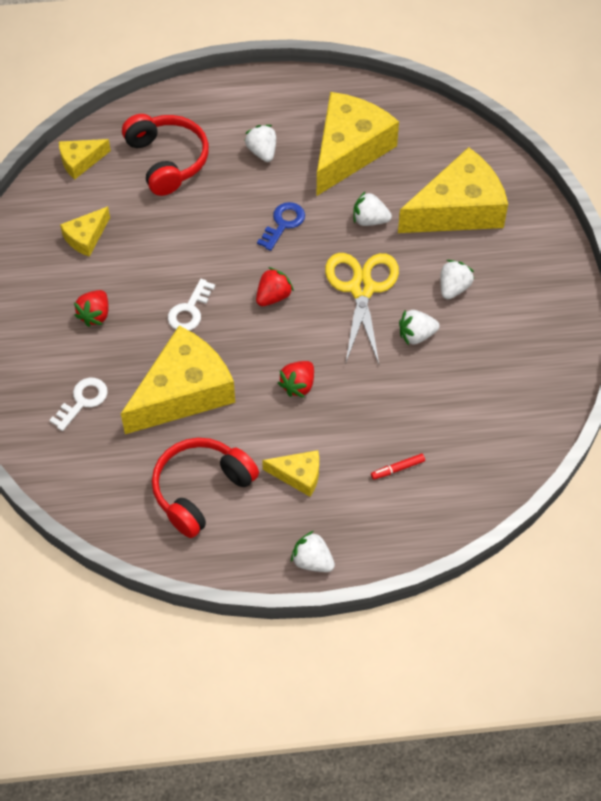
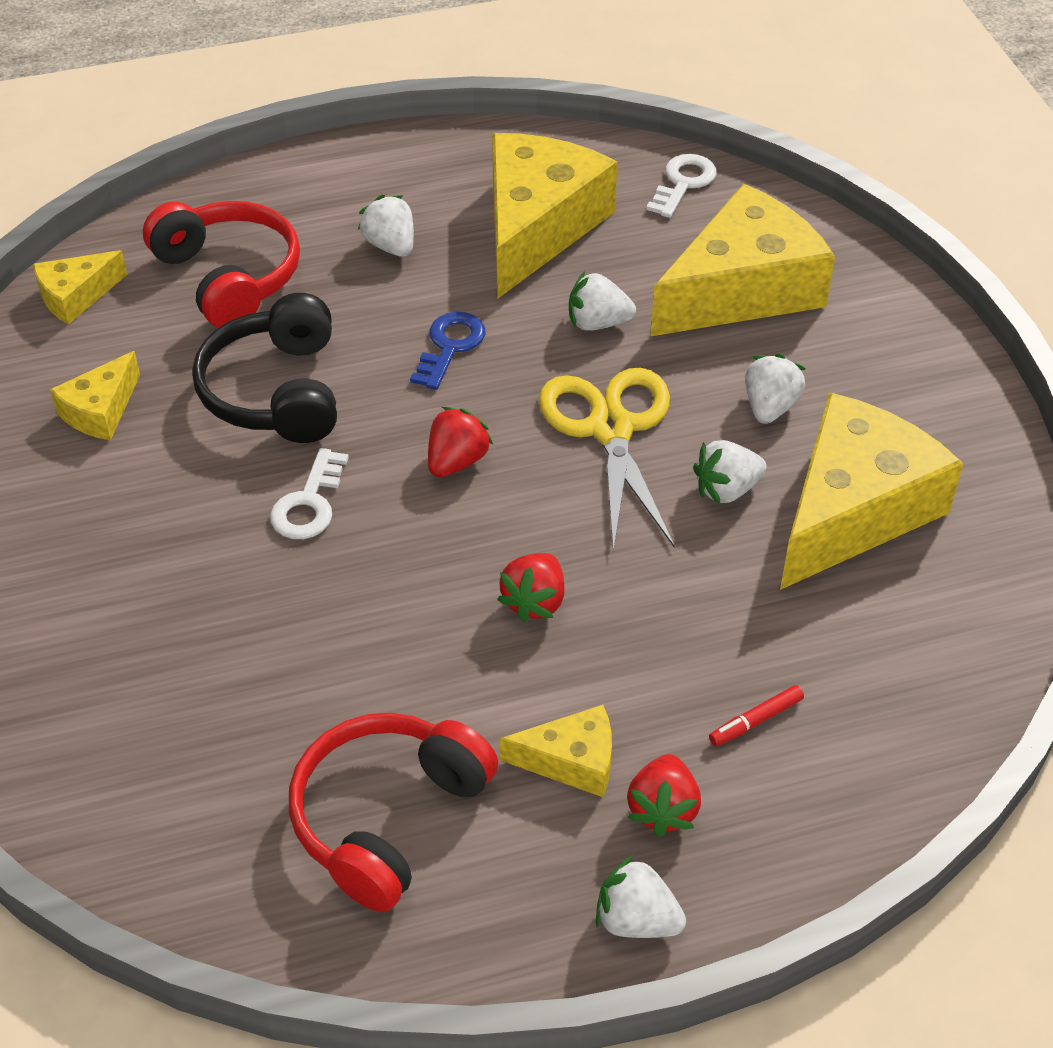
camera: 10 degrees left, 10 degrees down
(83, 401) = (129, 686): white key -> white key (683, 183)
(95, 315) = (133, 534): red strawberry -> red strawberry (663, 809)
(182, 239) = (276, 391): none -> black headphones
(183, 392) = (321, 643): yellow cheese -> yellow cheese (853, 509)

